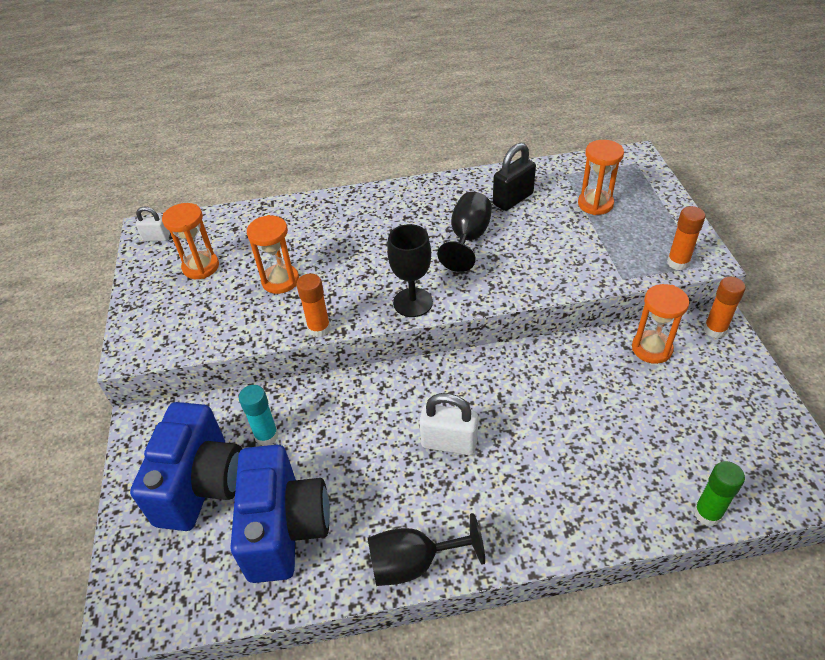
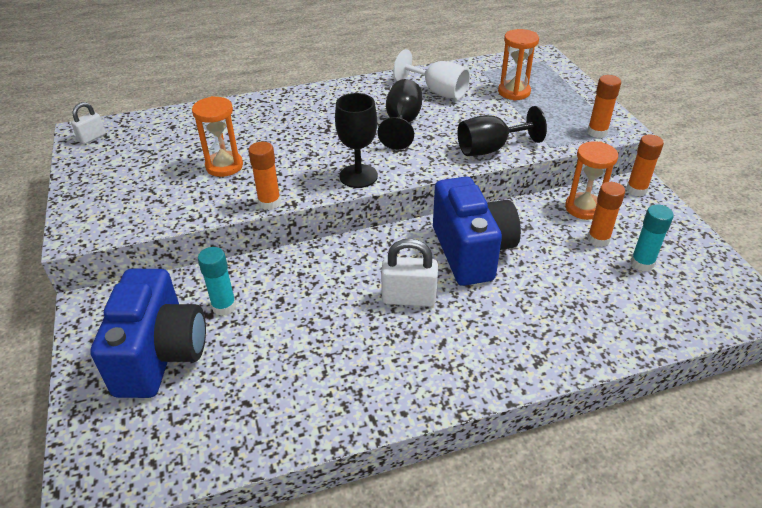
camera: 10 degrees left, 5 degrees down
(156, 238) = (92, 138): white padlock -> white padlock turned 45 degrees counterclockwise
(201, 267) = (141, 159): orange hourglass -> none
(285, 528) = (254, 386): blue camera -> blue camera (471, 252)
(413, 563) = (391, 405): black goblet -> black goblet (490, 149)
(513, 199) = (438, 92): black padlock -> white goblet
(660, 389) = (598, 239): none -> orange glue stick
(702, 423) = (642, 263): none -> turquoise glue stick
(707, 514) = (662, 336): green glue stick -> none

